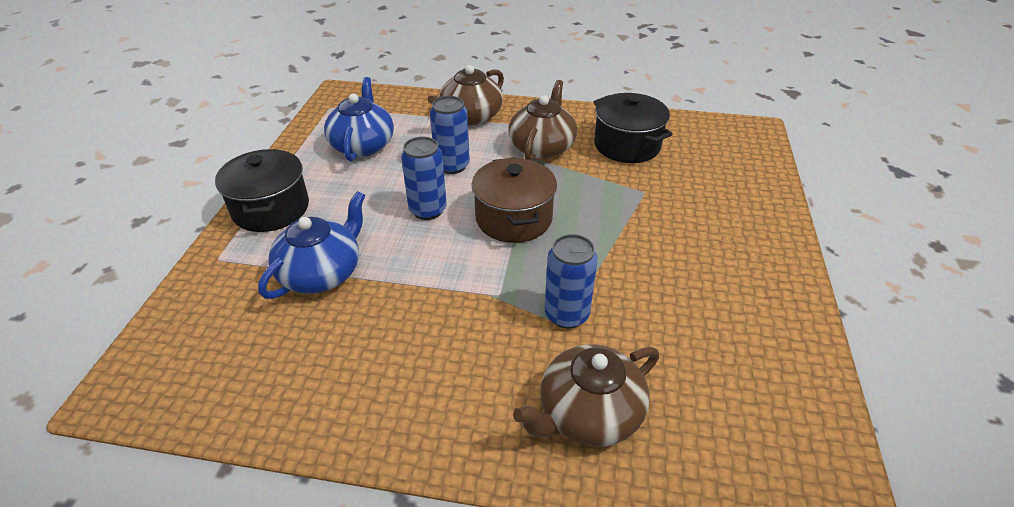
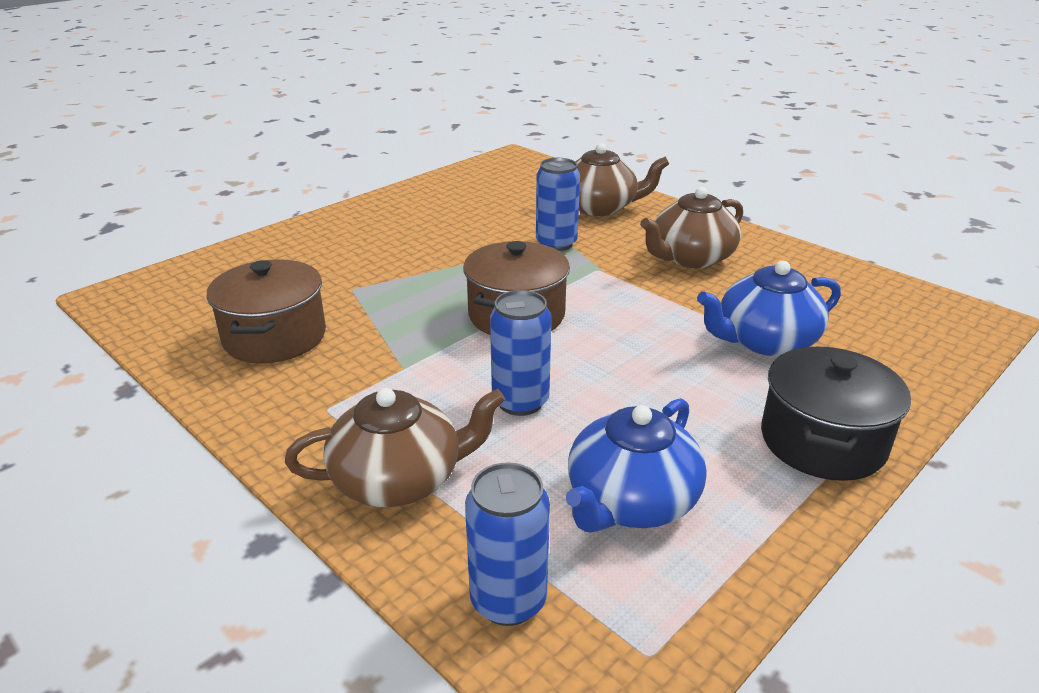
camera: 145 degrees left, 10 degrees down
(428, 210) = (603, 358): blue can -> blue can (508, 600)
(542, 147) = (372, 378): brown teapot -> brown teapot (691, 258)
(627, 145) = (275, 337): black pot -> brown pot

